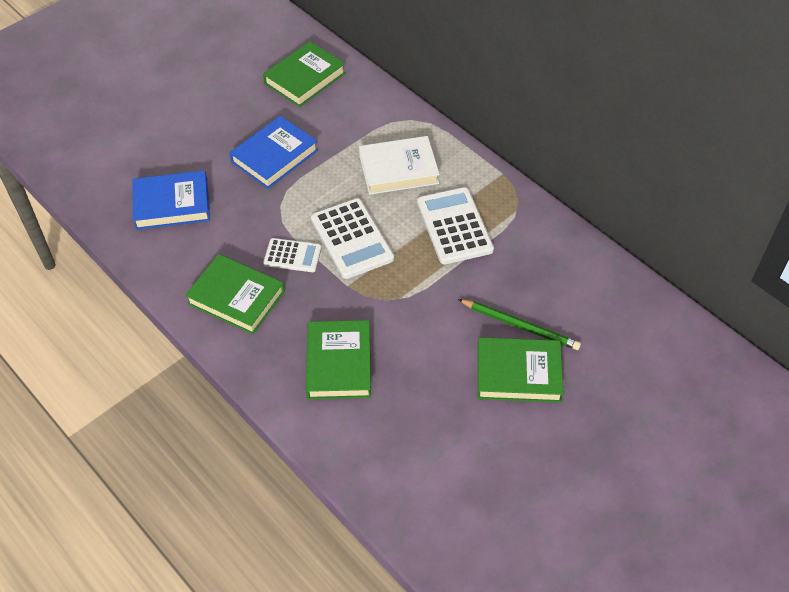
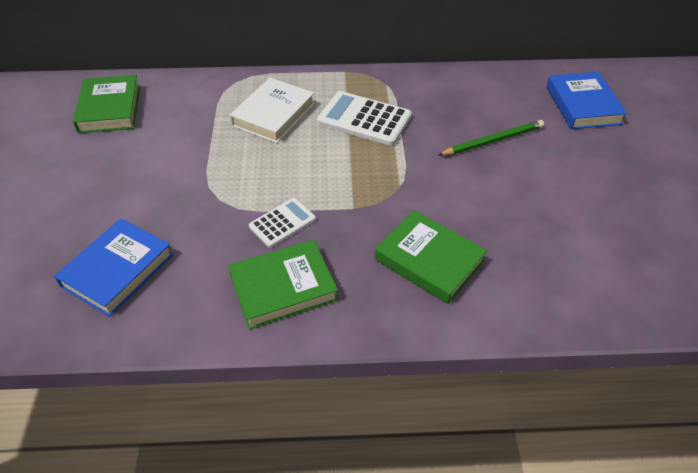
camera: 50 degrees left, 5 degrees down
(274, 156) = (162, 172): blue book -> blue book (582, 105)
(352, 239) = (309, 178): white calculator -> none
(518, 373) = (536, 166): green book -> none

